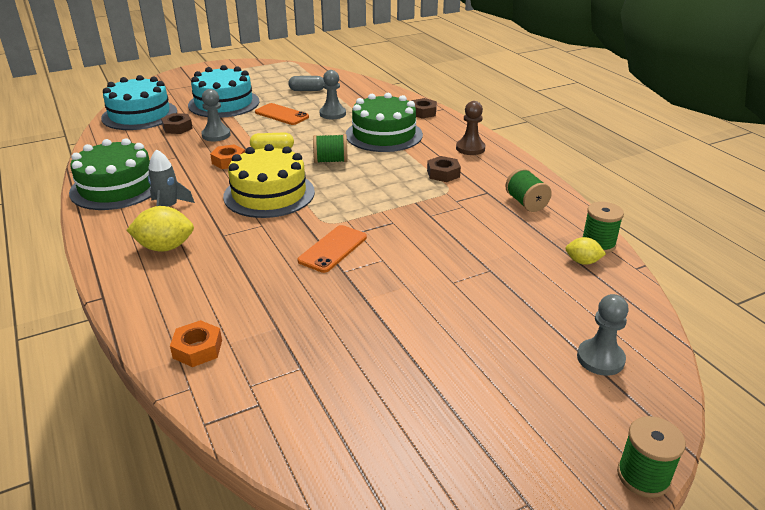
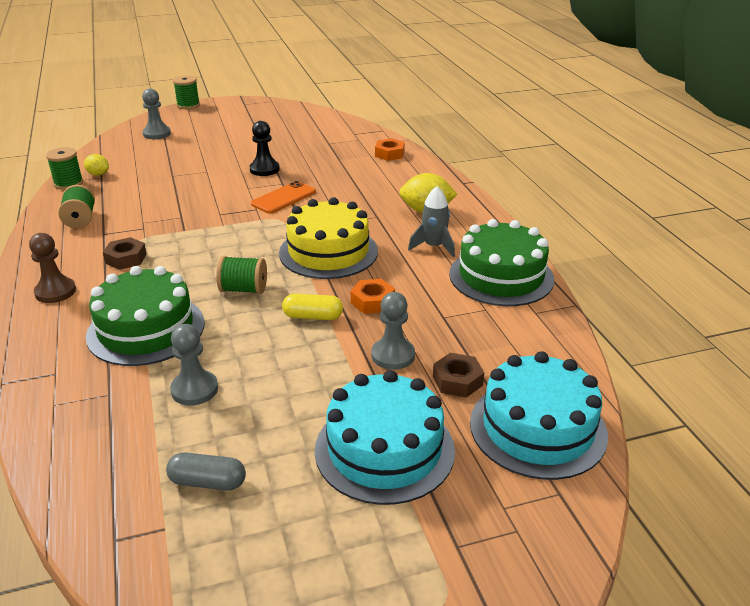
camera: 170 degrees left, 0 degrees up
(281, 115) = (282, 398): orange phone -> none
(377, 293) = (264, 169): none -> black pawn
(423, 112) = (44, 376): brown nut -> none

